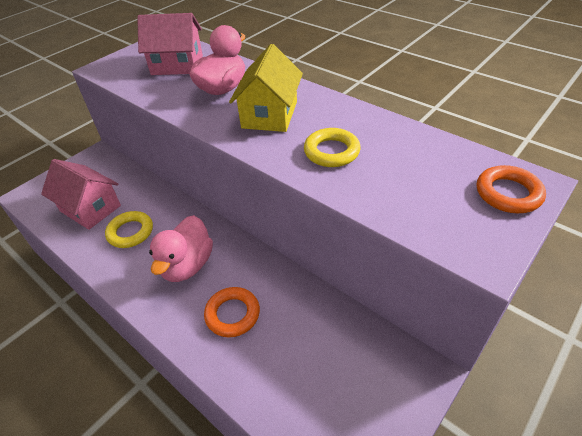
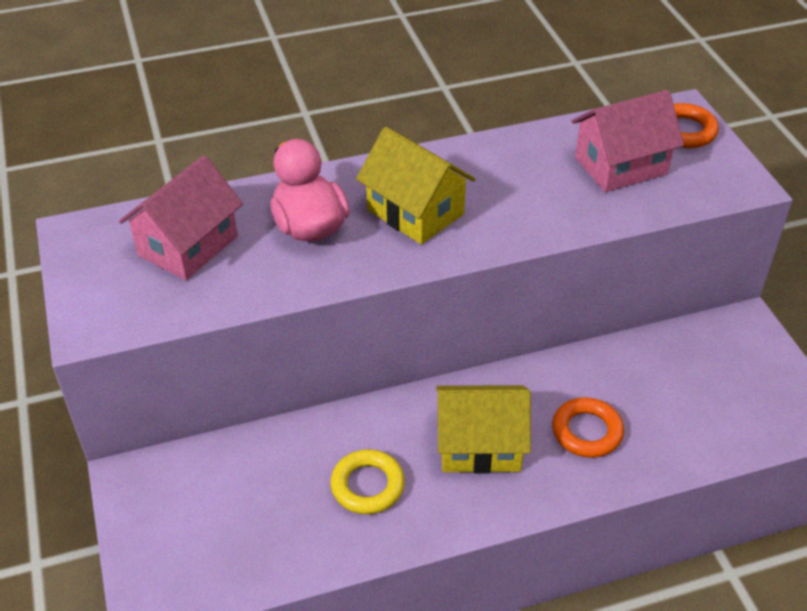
camera: 60 degrees left, 0 degrees up
(90, 208) = (270, 520): pink house -> pink house (620, 166)
(187, 265) = (479, 445): pink duck -> yellow house
(331, 152) = (532, 198): yellow ring -> none

